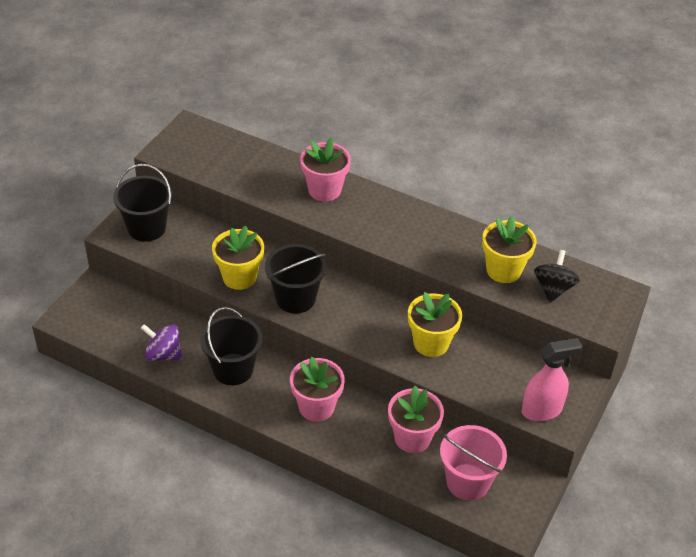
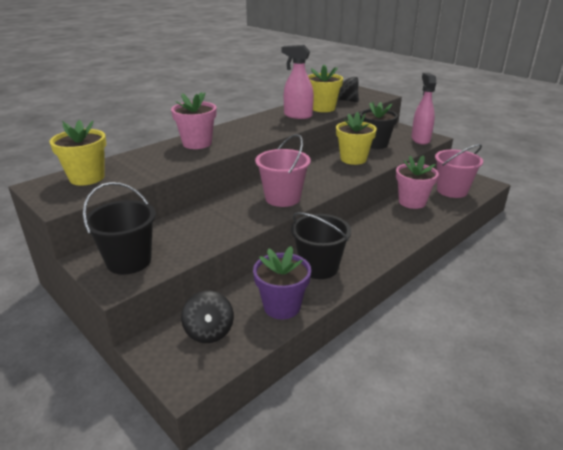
camera: 70 degrees left, 15 degrees down
(118, 316) = (209, 332): none -> black spinning top
(163, 354) = (282, 306): purple spinning top -> purple flower pot
(239, 277) = (240, 219): yellow flower pot -> yellow flower pot (87, 178)
(295, 298) = (282, 198): black bucket -> pink bucket
(316, 407) = (374, 233): pink flower pot -> none
(458, 251) = (297, 116): none -> pink spray bottle
(496, 360) = (375, 144): none -> black flower pot

